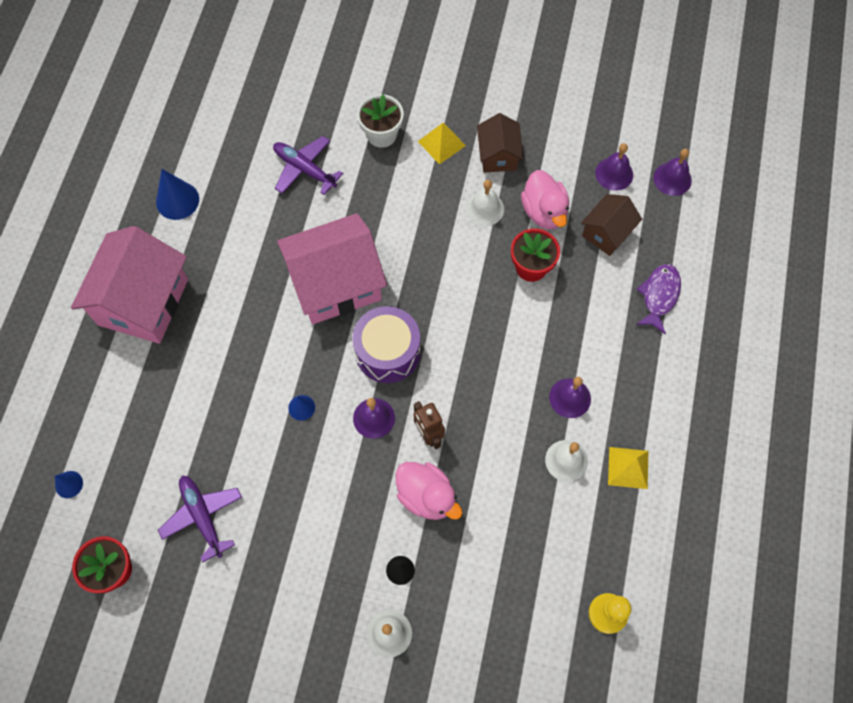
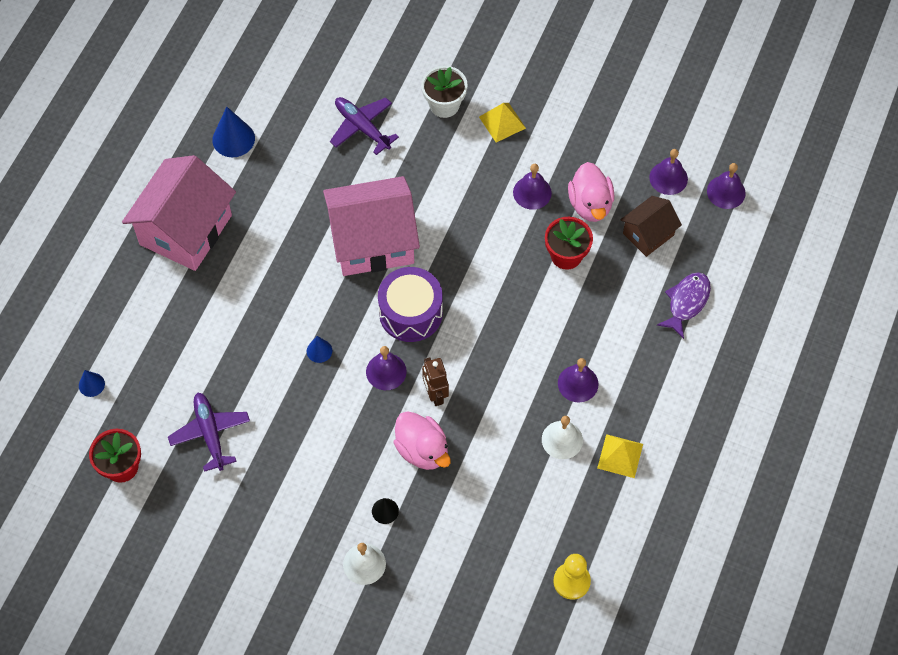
camera: 10 degrees right, 5 degrees down
(485, 209) = (532, 192): white bell -> purple bell
(498, 155) = (556, 142): brown house -> none

